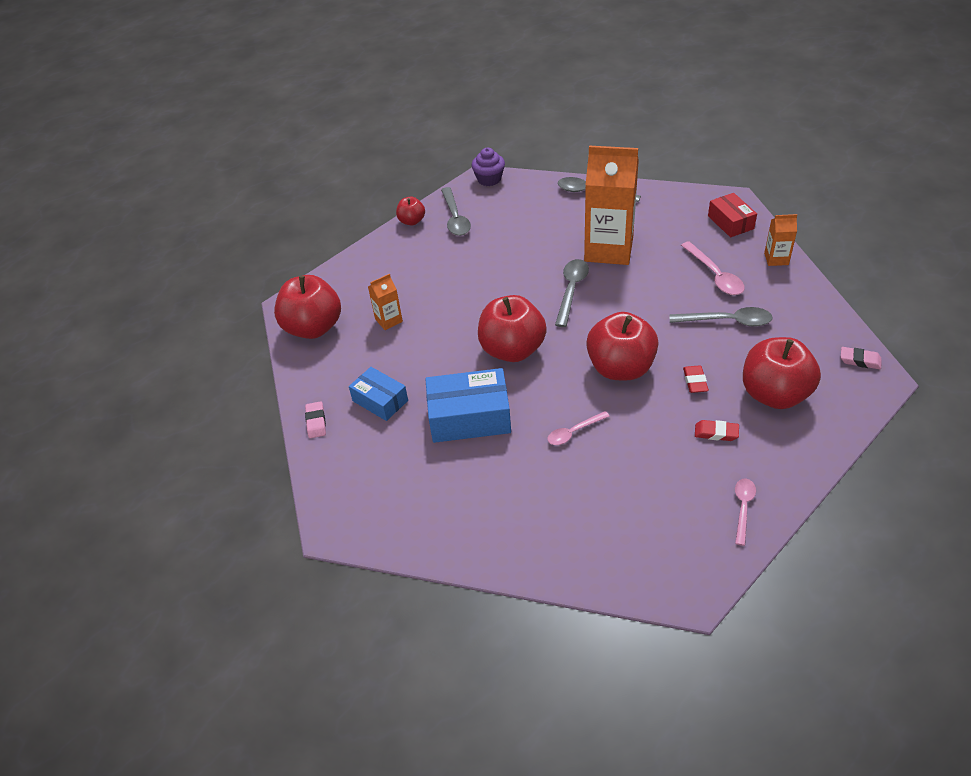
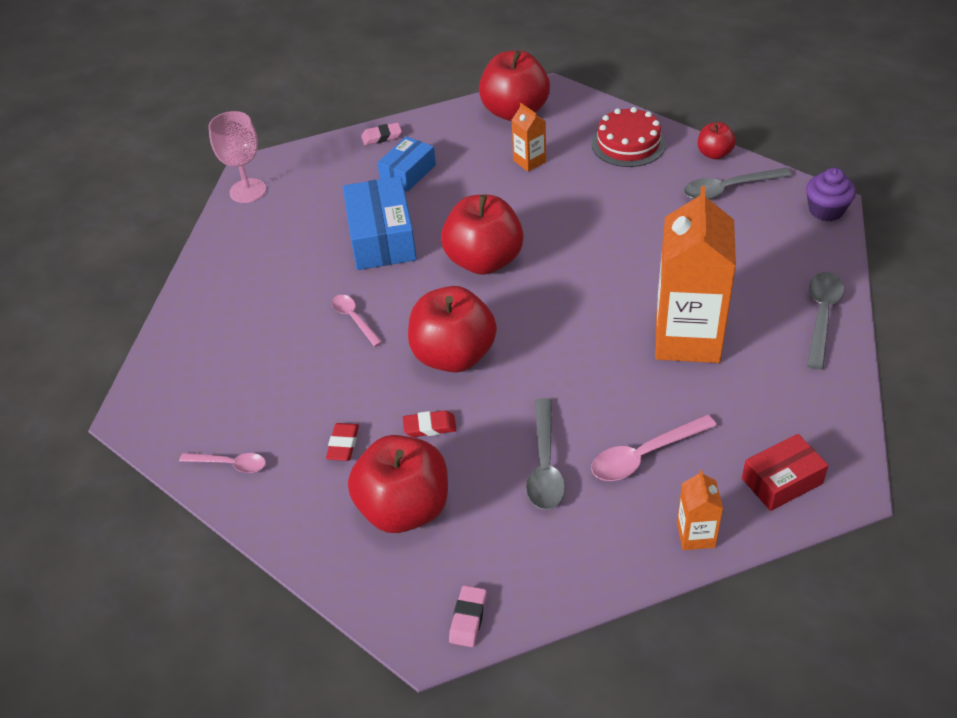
camera: 85 degrees right, 0 degrees up
(371, 531) = (248, 191): none -> pink goblet
(384, 263) = (628, 144): none -> red cake
(571, 290) = (595, 305): grey spoon -> none

